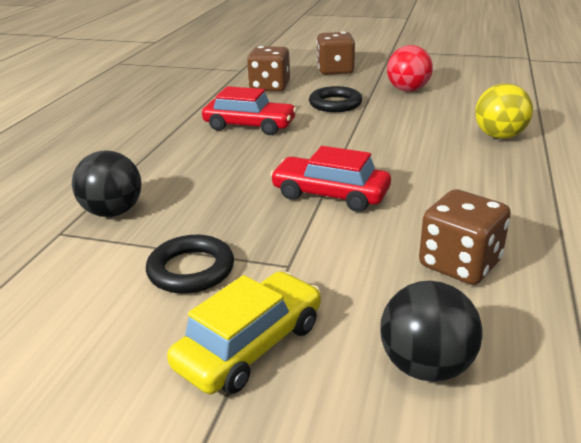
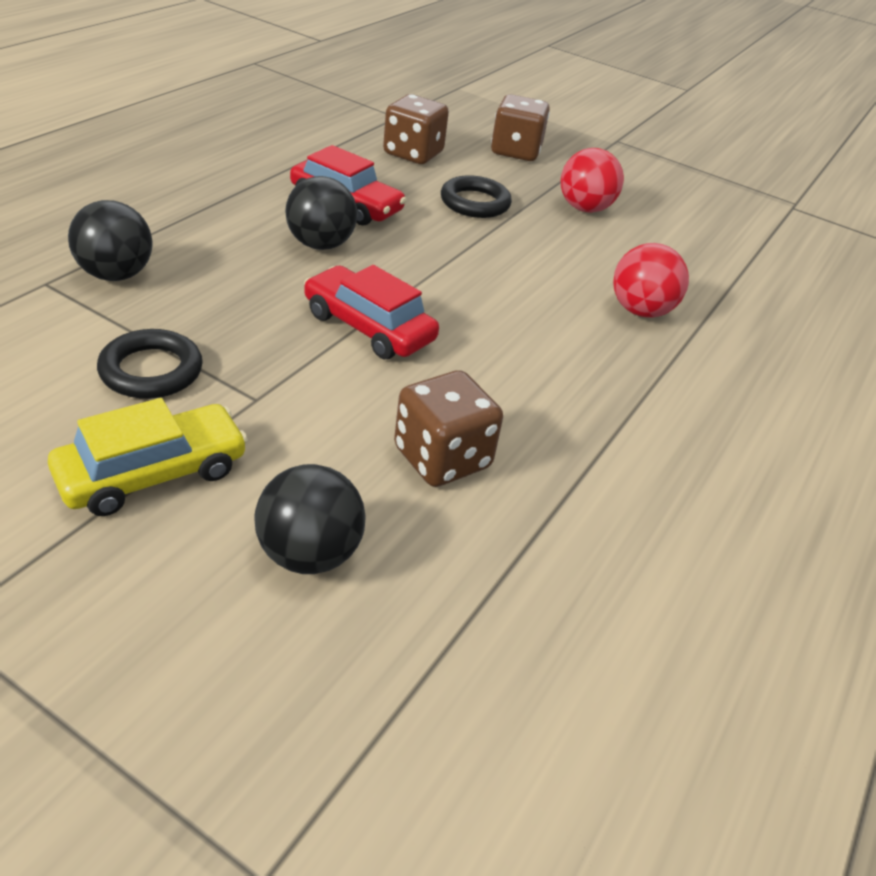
camera: 10 degrees right, 10 degrees up
(252, 154) = (320, 245): none -> black ball
(499, 136) = (640, 311): yellow ball -> red ball

